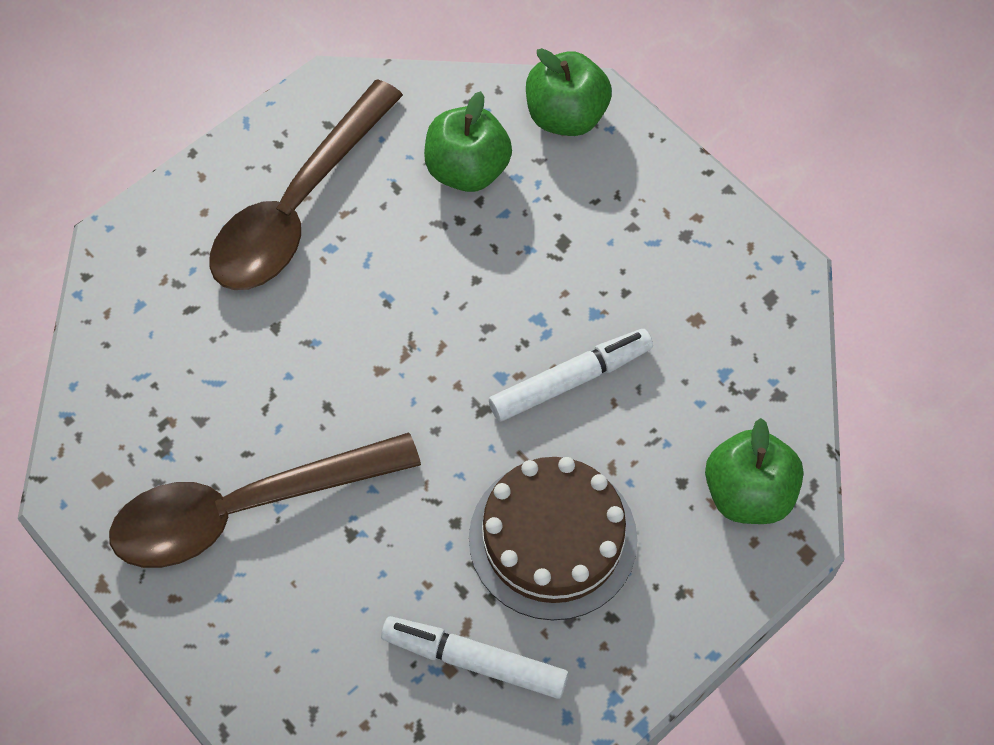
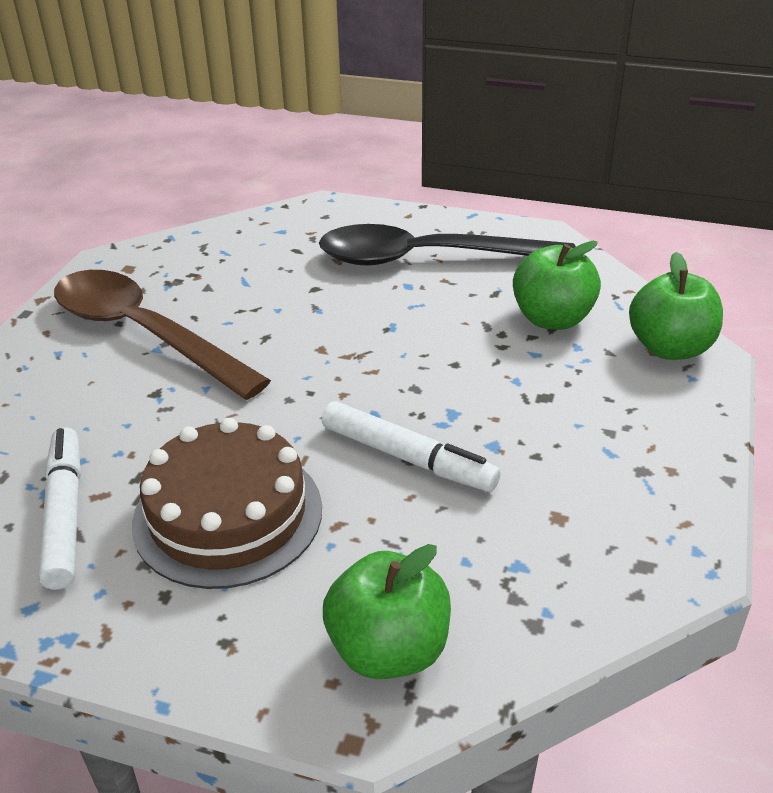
camera: 60 degrees right, 25 degrees down
(297, 207) = (427, 259): brown spoon -> black spoon

